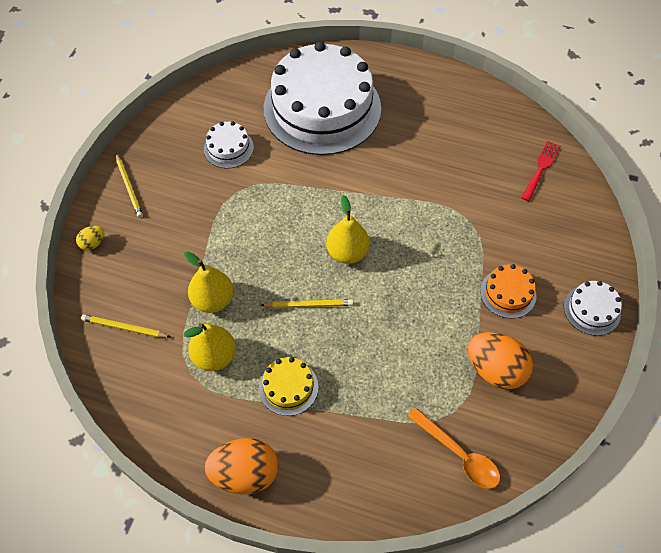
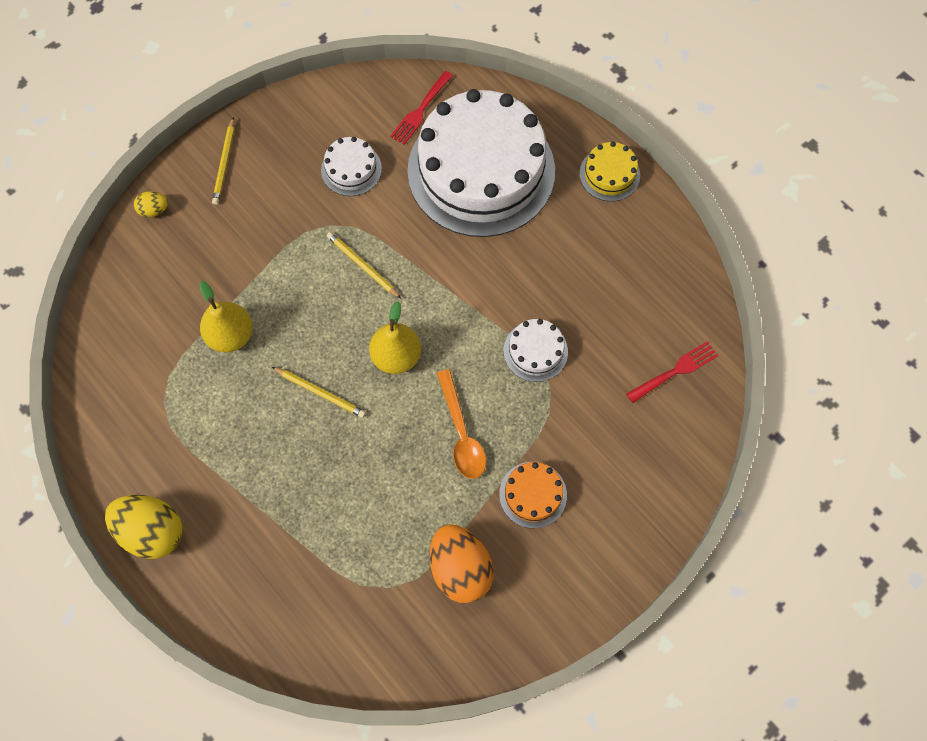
camera: 30 degrees right, 10 degrees up
(124, 328) = (131, 319): yellow pencil -> yellow pencil (362, 266)
(214, 356) = (196, 396): yellow pear -> none
(245, 473) = (152, 531): orange egg -> yellow egg
(253, 90) = (420, 110): none -> red fork
(288, 387) = (245, 468): yellow cake -> yellow cake (609, 174)
(458, 454) = (363, 633): orange spoon -> orange spoon (461, 433)
(592, 310) = (610, 563): white cake -> white cake (535, 351)

